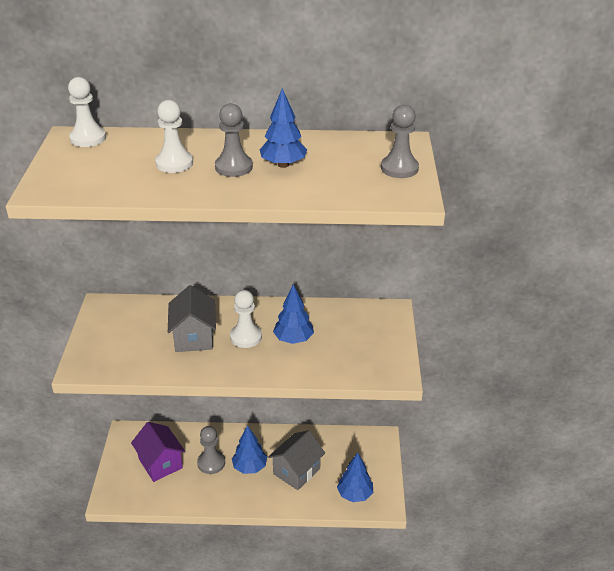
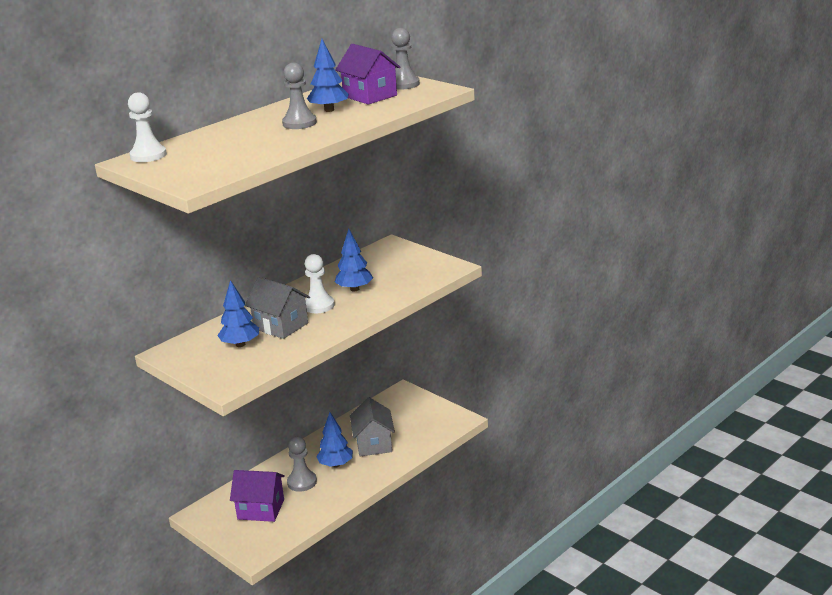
camera: 45 degrees left, 10 degrees down
(174, 163) = (253, 138): white pawn -> none
(345, 166) = (370, 96): none -> purple house
(354, 494) = (433, 428): blue tree -> blue tree (240, 344)

